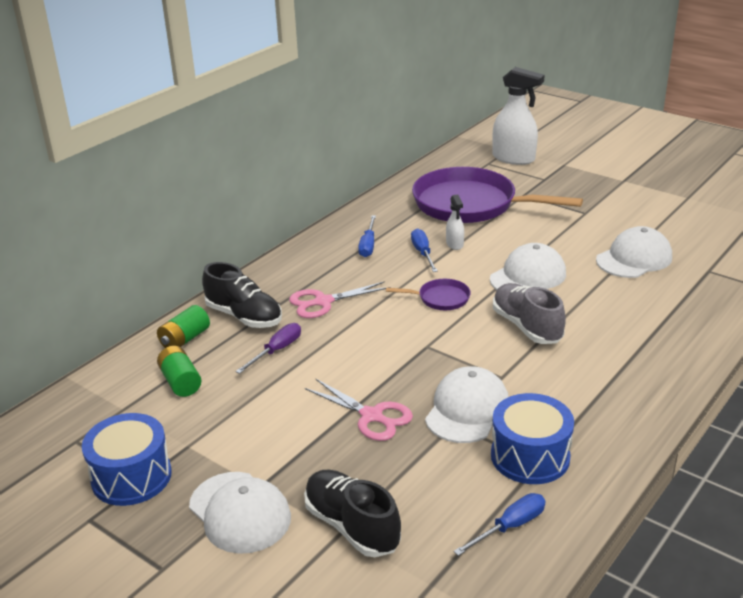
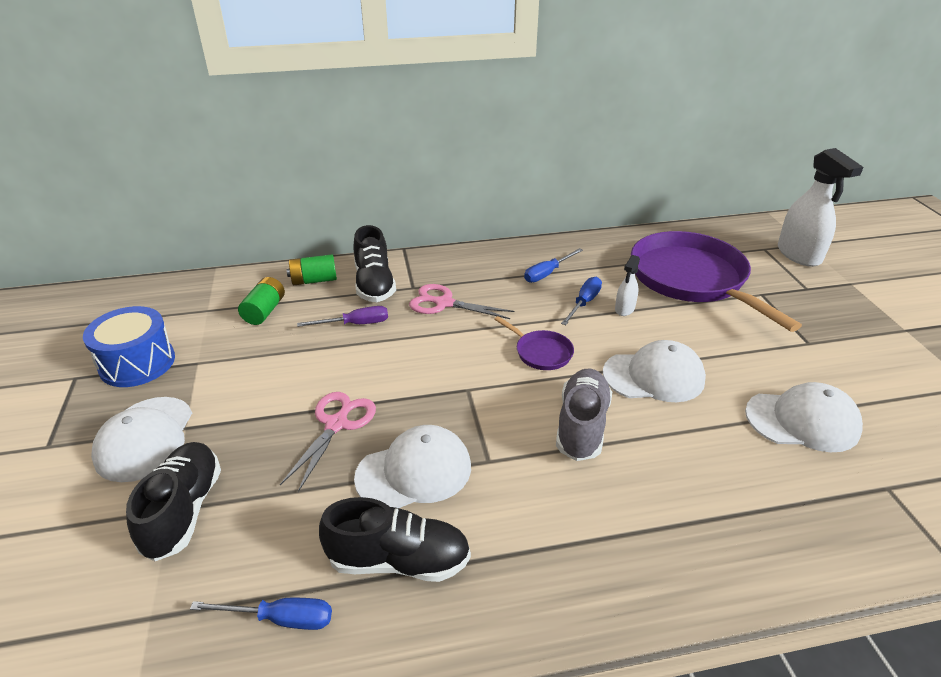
camera: 40 degrees right, 5 degrees up
(372, 416) = (336, 424): pink scissors -> pink scissors turned 150 degrees counterclockwise
(530, 456) = (399, 561): blue drum -> black shoe

